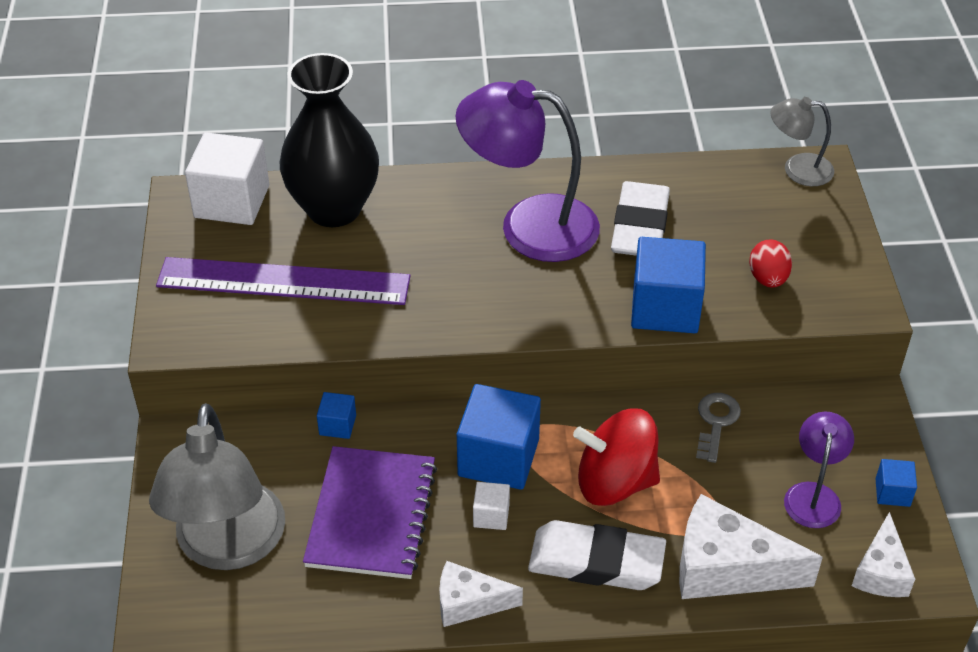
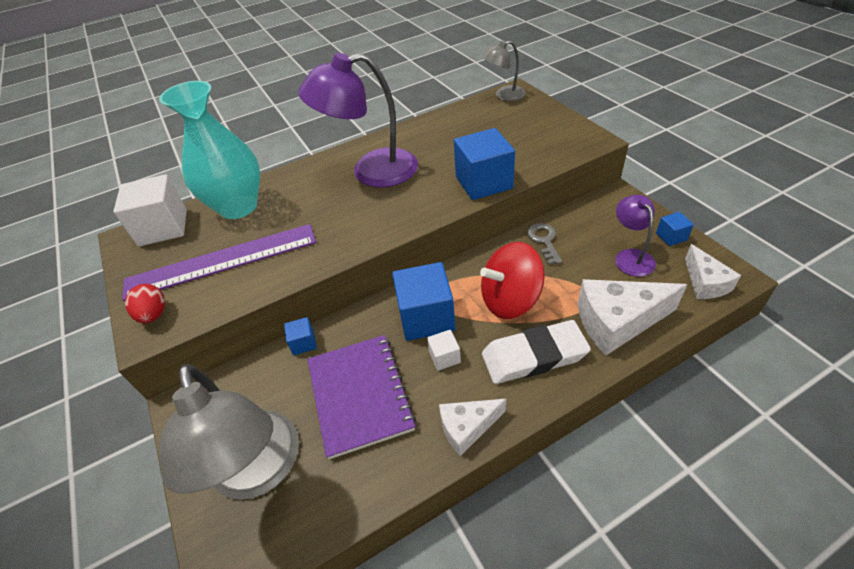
camera: 20 degrees left, 0 degrees up
(334, 209) = (238, 207): black vase -> turquoise vase
(640, 226) = (438, 149): white eraser -> none
(768, 278) = (530, 147): red egg -> red egg (154, 314)

